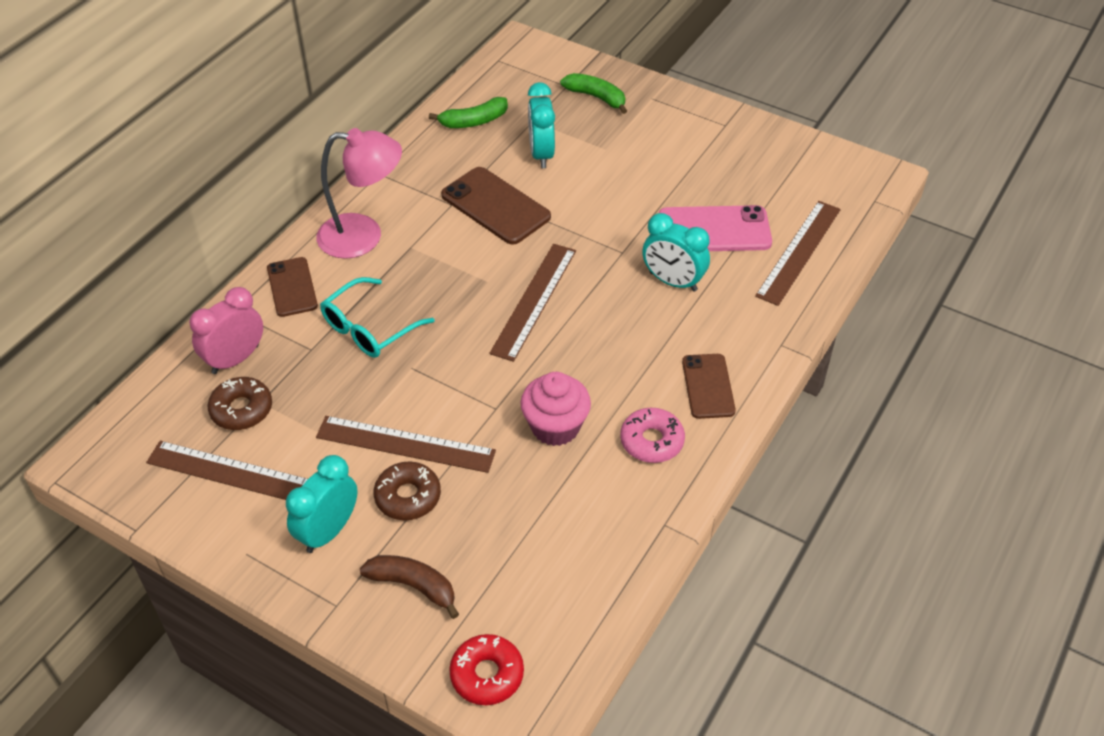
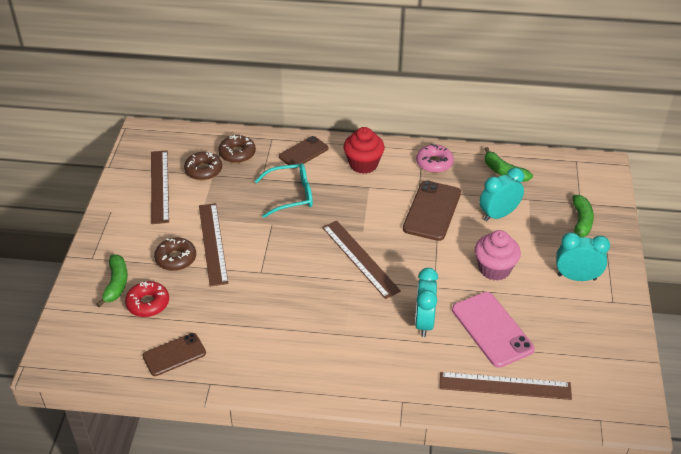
camera: 65 degrees right, 5 degrees down
(235, 359) = (237, 153): pink clock -> brown donut
(328, 531) = (138, 236): turquoise clock -> turquoise clock (576, 277)
(363, 236) = (363, 164): pink lamp -> red cupcake
(369, 328) = (291, 195): turquoise glasses -> turquoise glasses turned 150 degrees clockwise
(413, 586) = (116, 284): brown banana -> green banana
(487, 674) = (70, 336): red donut -> red donut (148, 303)
(534, 300) = (360, 258): brown ruler -> brown ruler turned 60 degrees clockwise
(555, 427) = (260, 304): pink cupcake -> pink cupcake (494, 269)
(651, 441) = (274, 356): pink donut -> pink donut (434, 163)
(708, 386) = (338, 371): brown phone -> brown phone (174, 354)

